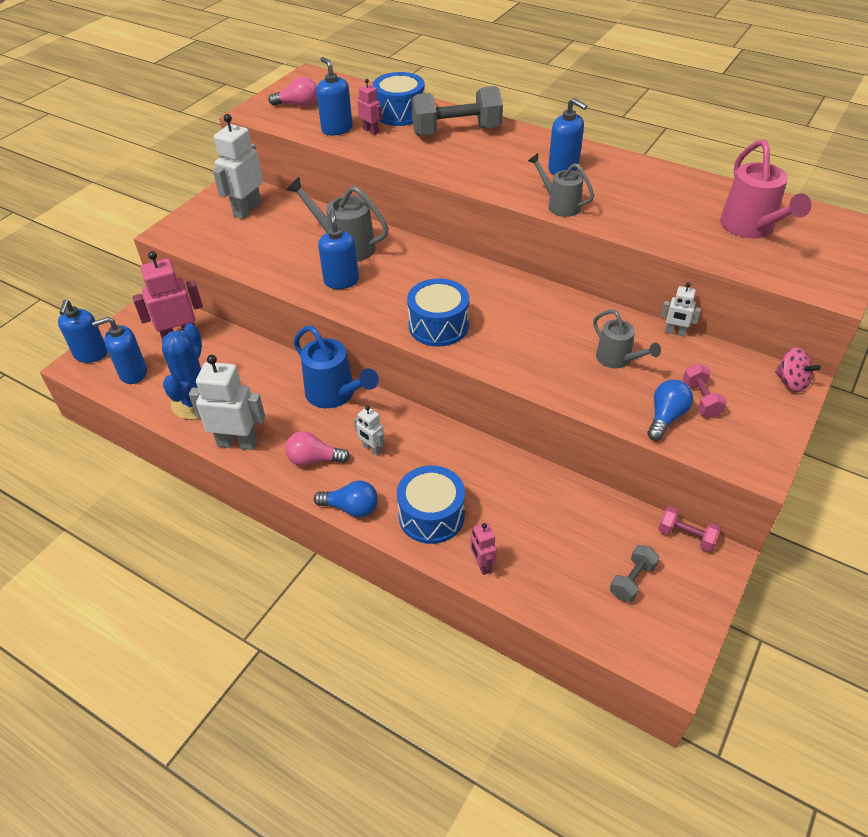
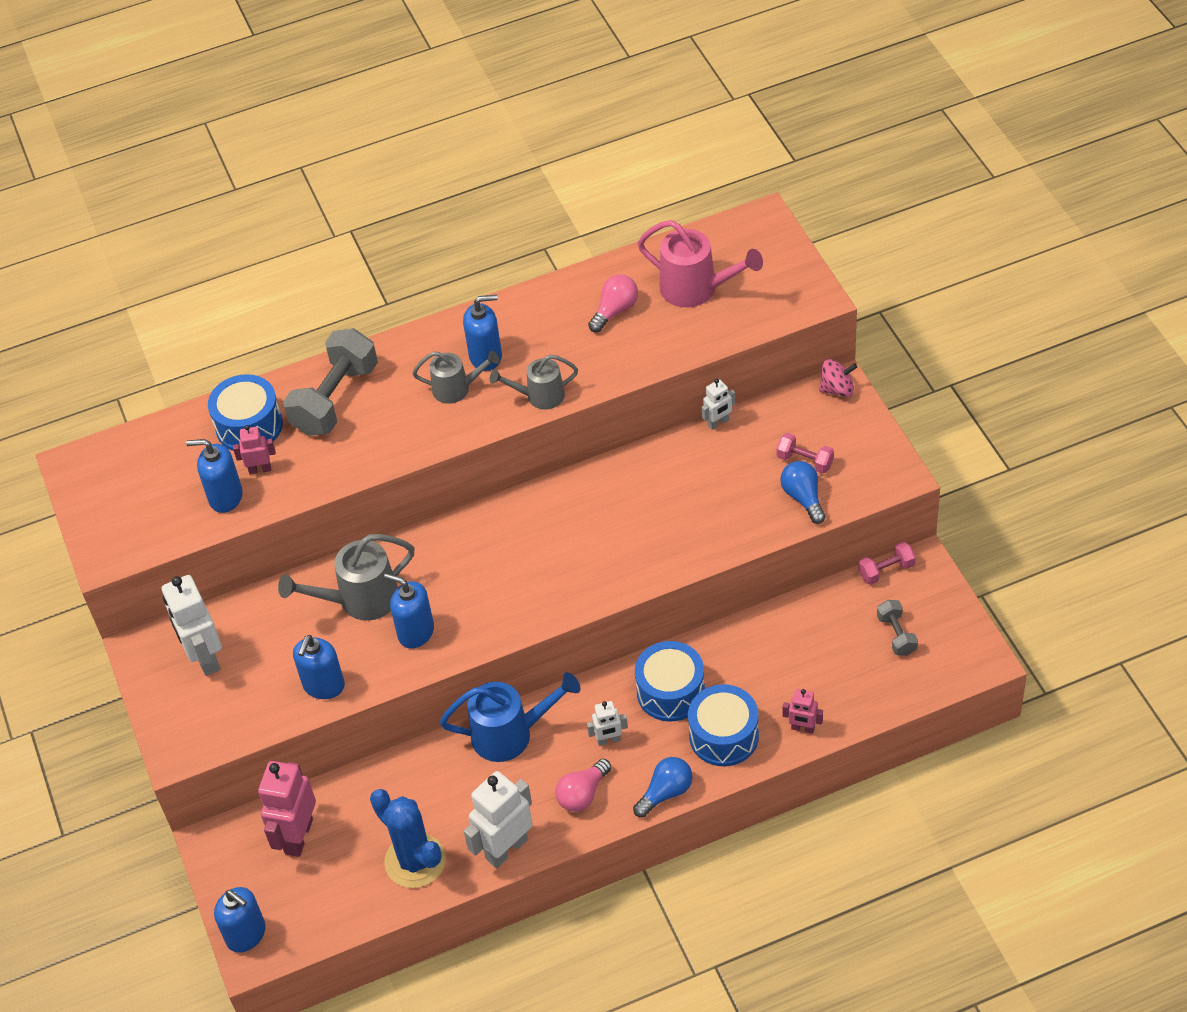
camera: 50 degrees left, 5 degrees up
(133, 373) = (316, 904): blue soap dispenser -> blue soap dispenser (323, 686)
(298, 105) = (134, 506): pink light bulb -> pink light bulb (615, 311)
(438, 326) = (555, 589): blue drum -> blue drum (671, 692)
(618, 360) = (714, 485): grey watering can -> grey watering can (457, 389)

